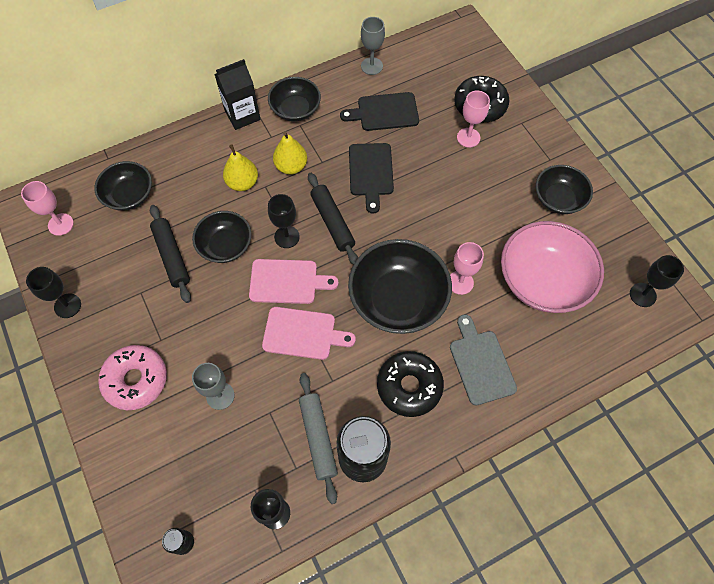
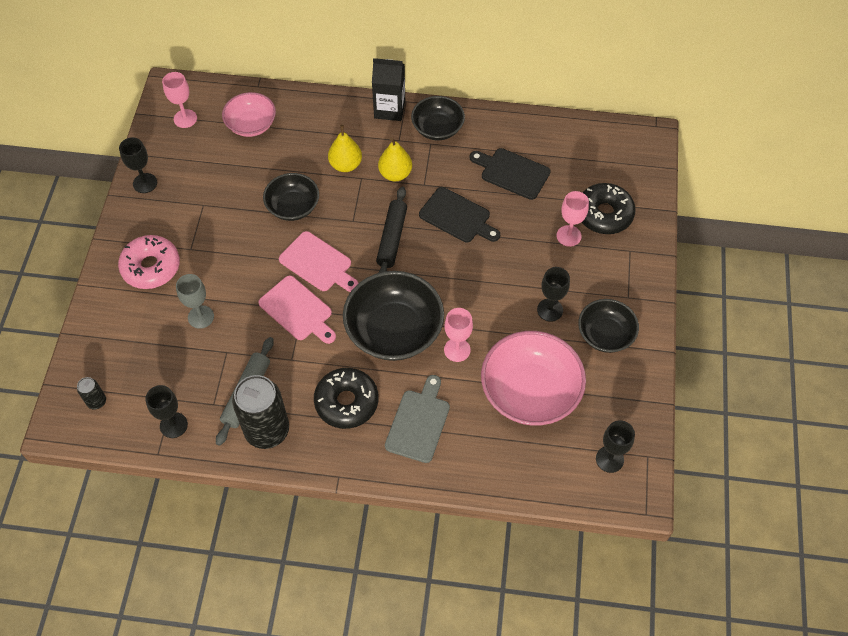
camera: 35 degrees right, 5 degrees down
(129, 195) = (251, 125): black bowl -> pink bowl
(172, 256) = (246, 191): black rolling pin -> none
(287, 237) = (346, 228): black goblet -> black goblet (550, 310)
(371, 66) = (534, 127): grey goblet -> none
(371, 172) = (457, 217): black cutting board -> black cutting board turned 90 degrees counterclockwise

